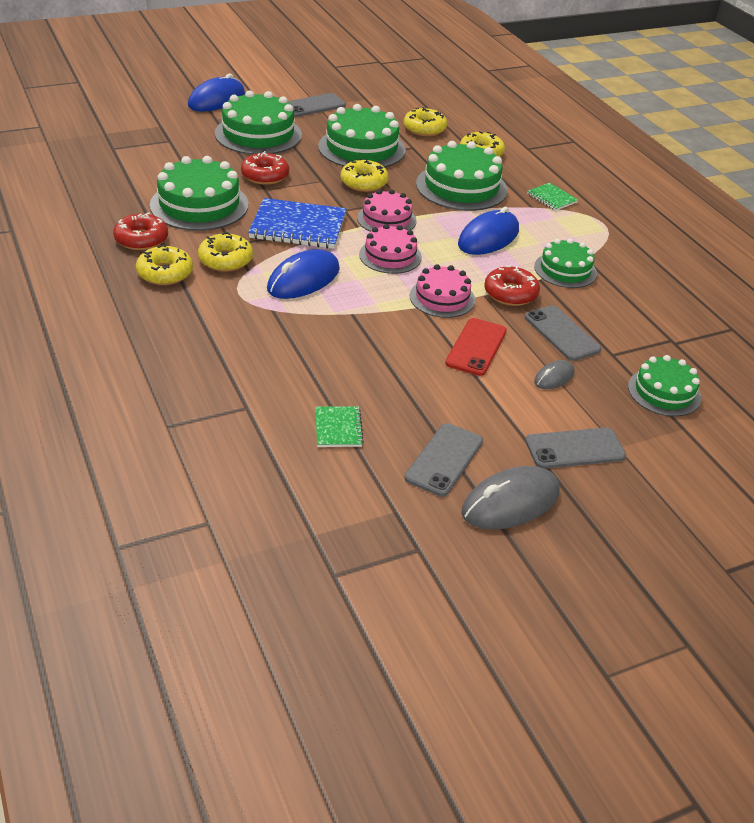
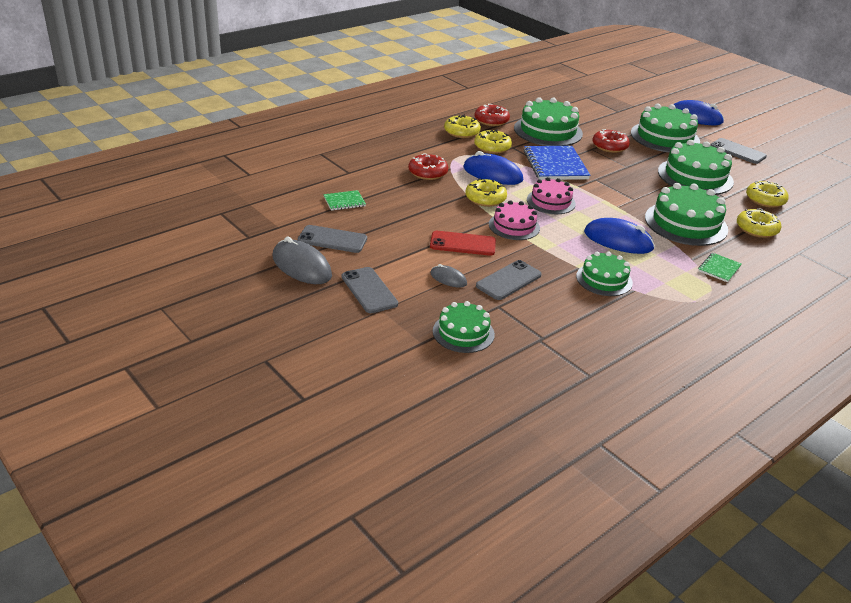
camera: 75 degrees right, 5 degrees down
(364, 182) = (643, 182): yellow donut -> yellow donut (485, 198)
(386, 219) = (600, 196): pink cake -> none
(510, 293) = (545, 255): red donut -> red donut (428, 172)

